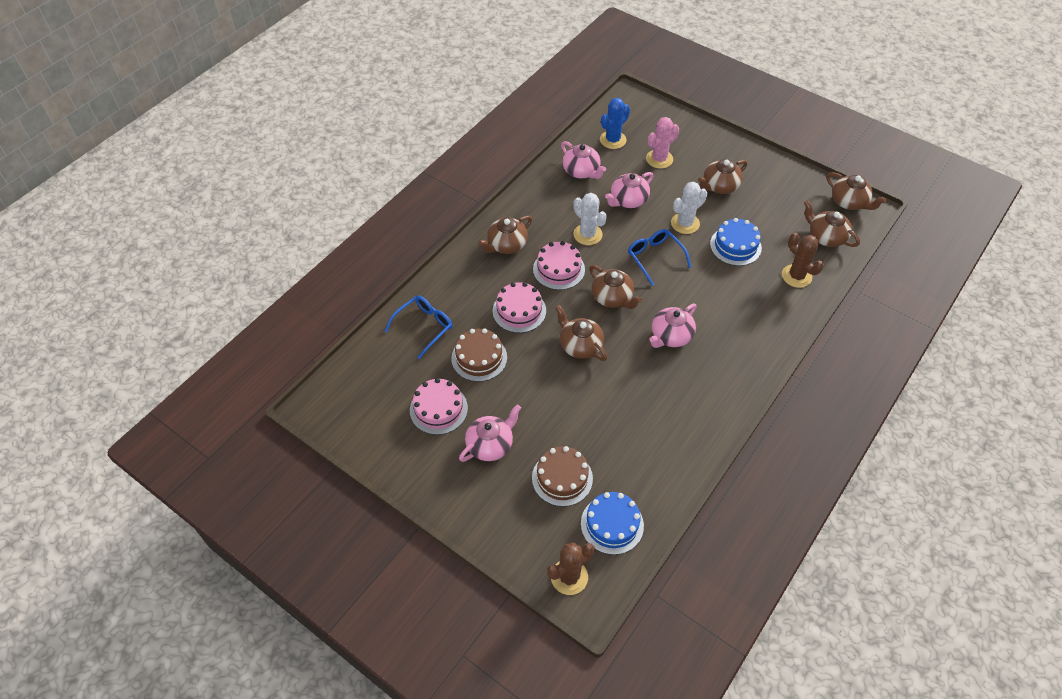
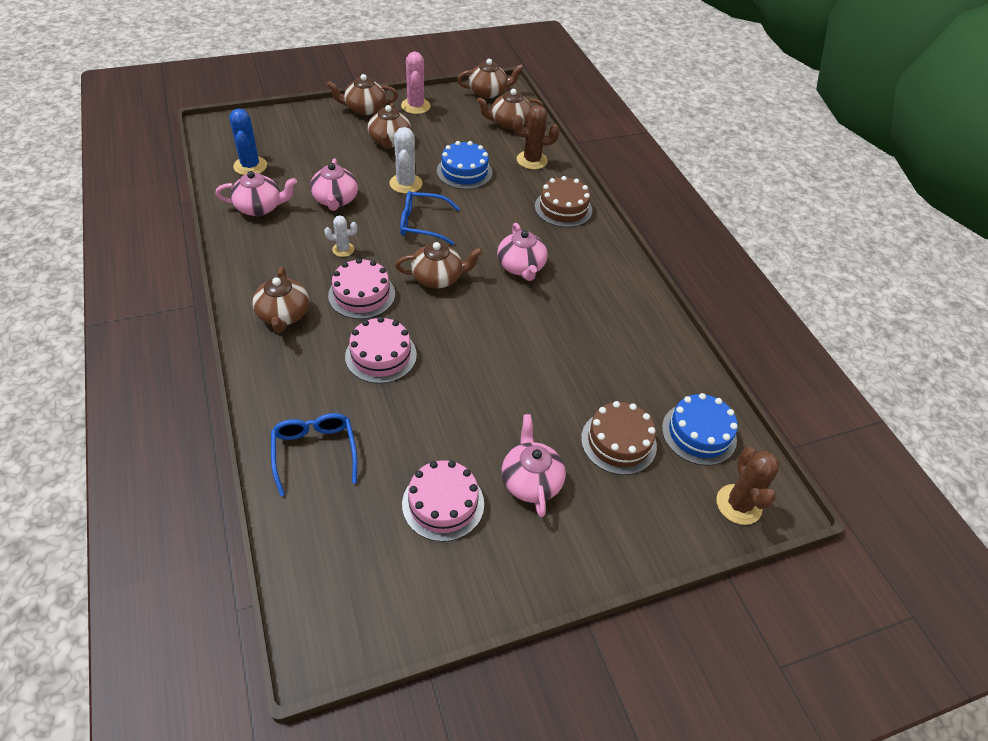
camera: 60 degrees left, 5 degrees down
(479, 358) = (408, 425): brown cake -> brown cake (563, 208)
(580, 345) = (471, 334): brown teapot -> brown teapot (364, 109)
(587, 234) = (343, 249): white cactus -> white cactus, size x0.60
(659, 159) = (313, 154): pink cactus -> pink cactus (415, 106)

